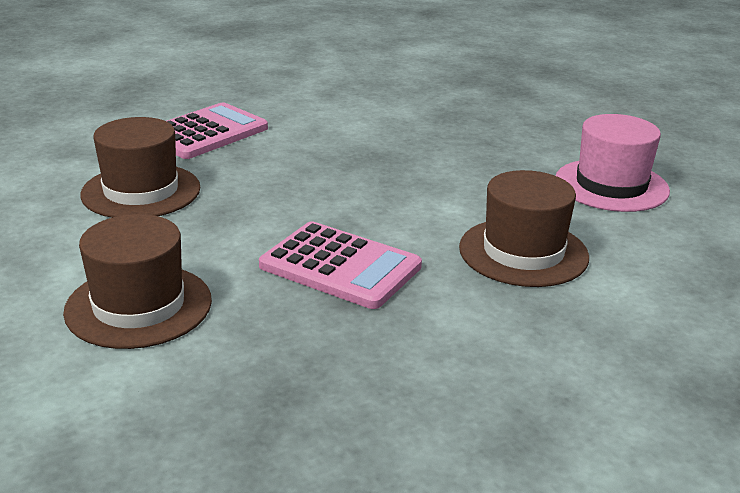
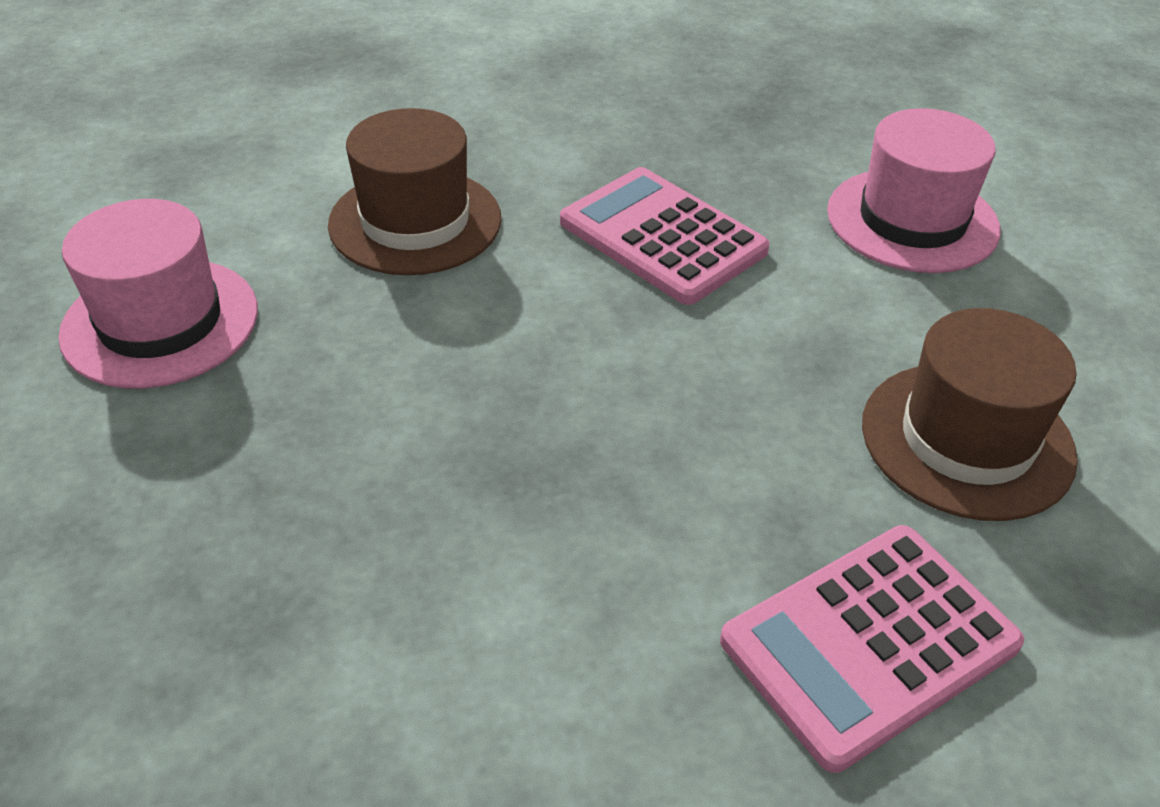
camera: 165 degrees left, 15 degrees up
(138, 306) = (912, 220): brown hat -> pink hat

